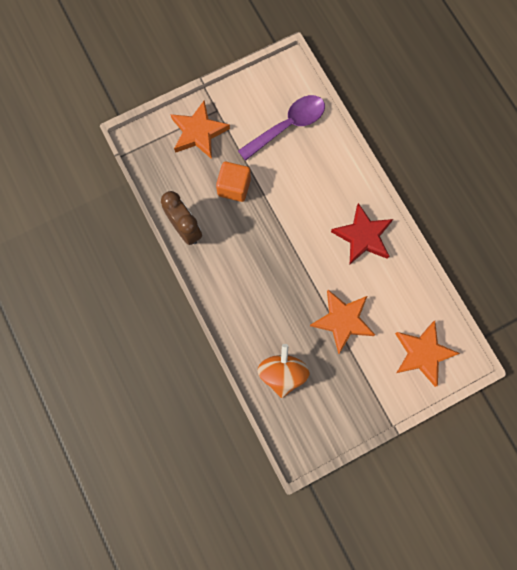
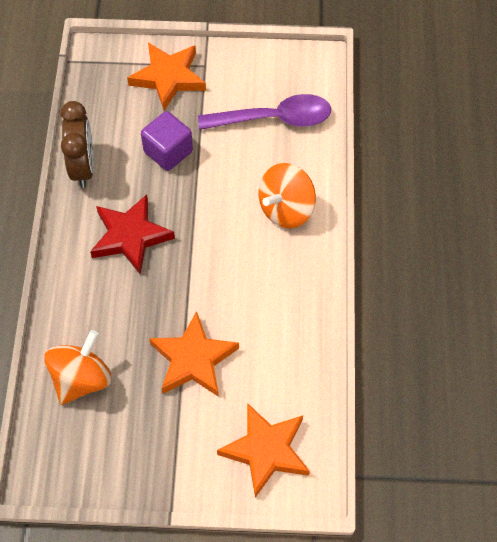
camera: 30 degrees right, 15 degrees down
(234, 187) = (168, 152): orange cube -> purple cube
(335, 186) = (286, 209): none -> orange spinning top
(363, 236) = (282, 279): red star -> red star (130, 236)

